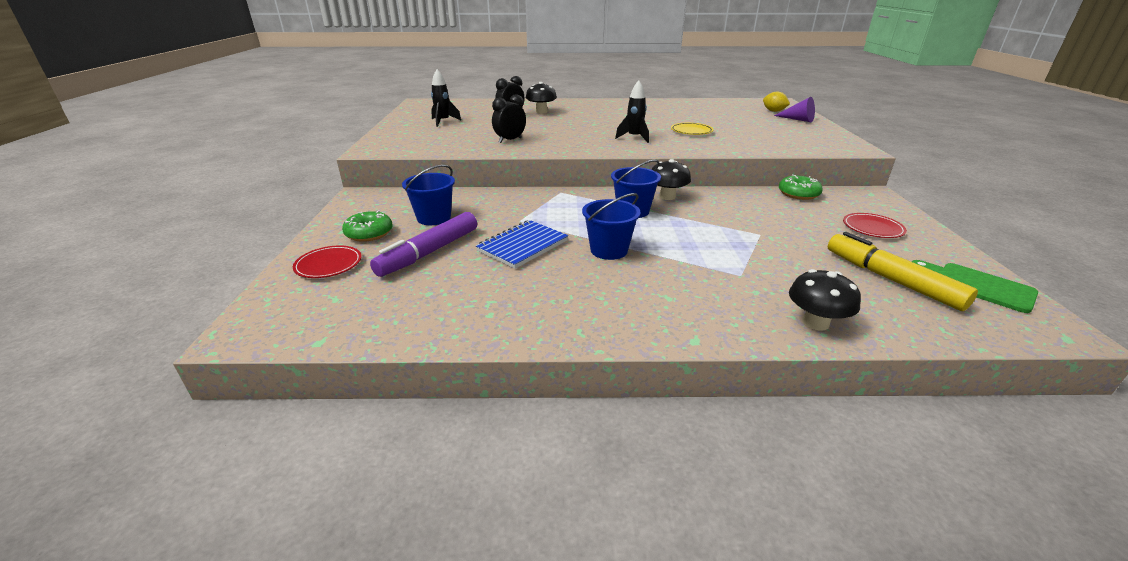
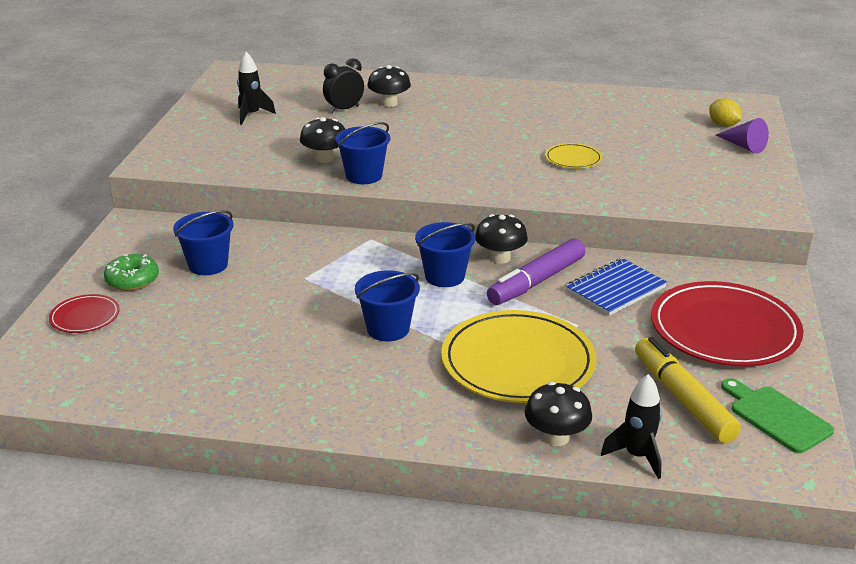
camera: 10 degrees right, 0 degrees up
(429, 252) = (191, 312): purple marker -> purple marker (536, 281)
(510, 140) = (325, 158): black clock -> black mushroom
(523, 246) = (295, 314): blue notebook -> blue notebook (615, 289)
(545, 147) = (364, 176): none -> blue bucket
(634, 138) = (487, 166): black rocket -> black rocket (637, 456)
(734, 265) = (518, 362): none -> yellow plate
(798, 194) = (673, 269): green donut -> none
(872, 228) = (724, 330): red plate -> red plate, size x2.12

